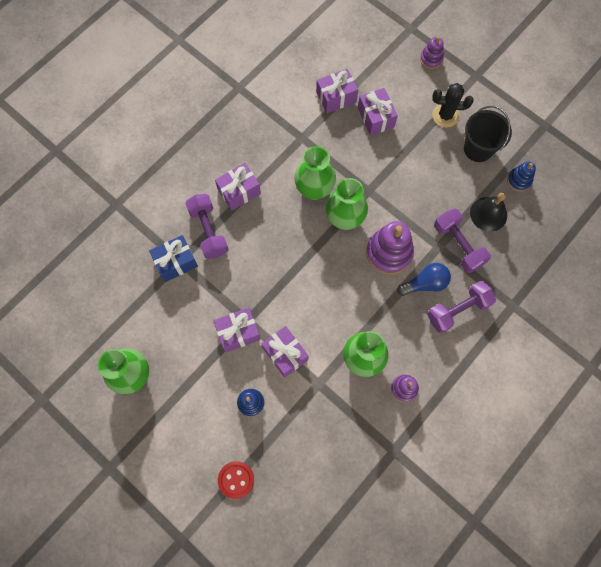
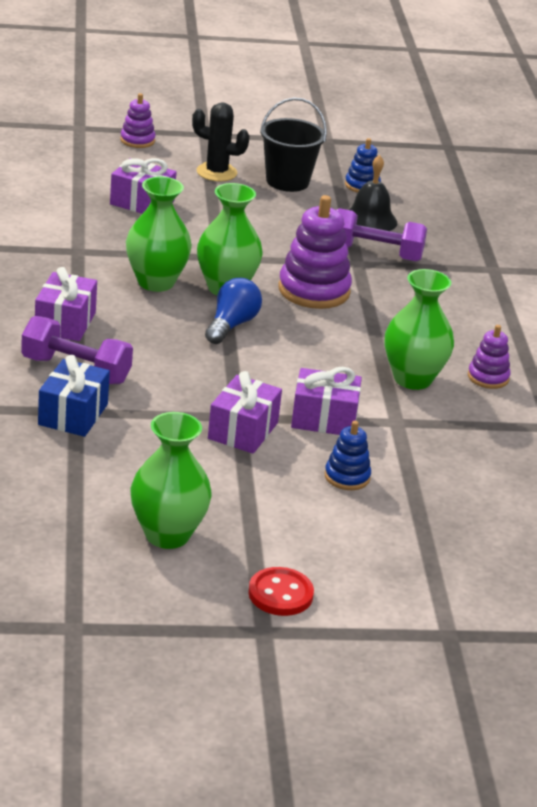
camera: 50 degrees left, 40 degrees down
(236, 479) = (429, 546): red button -> red button (280, 594)
(336, 97) = (71, 206): purple gift -> none
(425, 283) = (386, 294): blue light bulb -> blue light bulb (231, 325)
(445, 115) = (216, 172): black cactus -> black cactus turned 60 degrees clockwise
(457, 310) = (448, 297): purple dumbbell -> none

